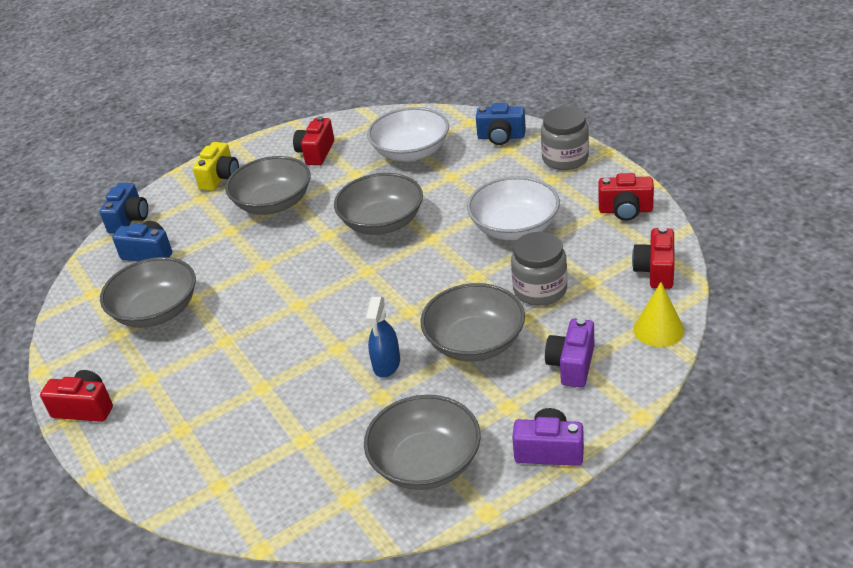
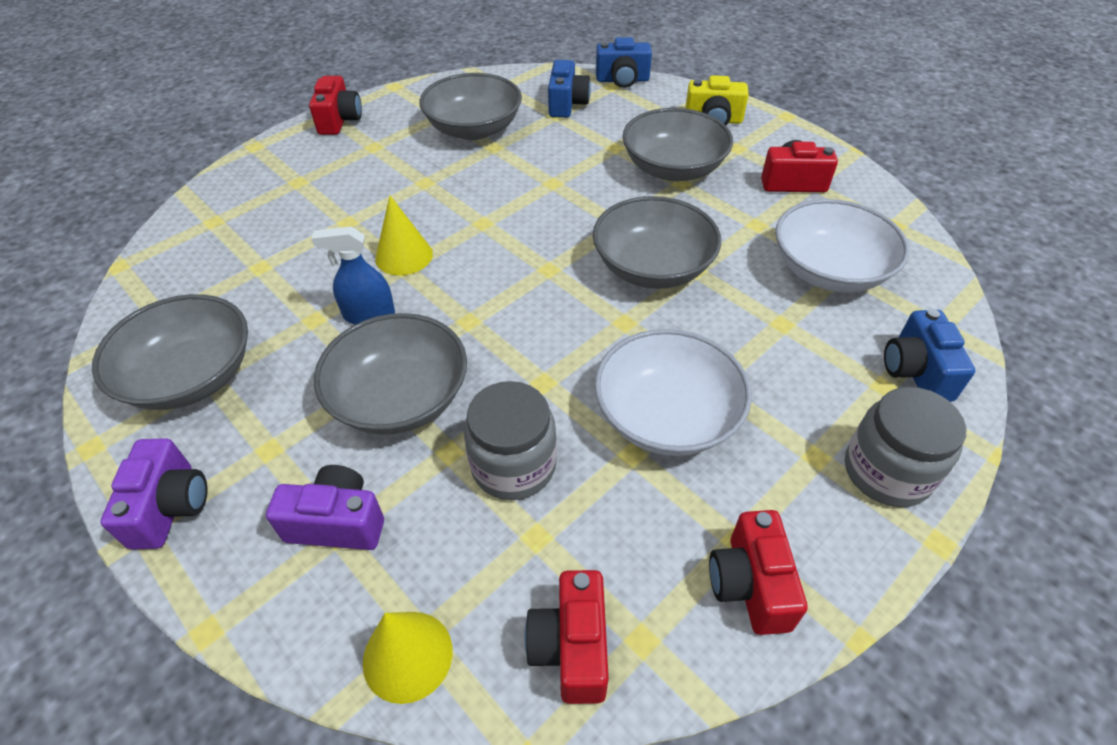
camera: 75 degrees right, 10 degrees up
(322, 348) = (404, 256): none -> yellow cone
(655, 271) = (571, 647): red camera -> red camera turned 90 degrees counterclockwise

